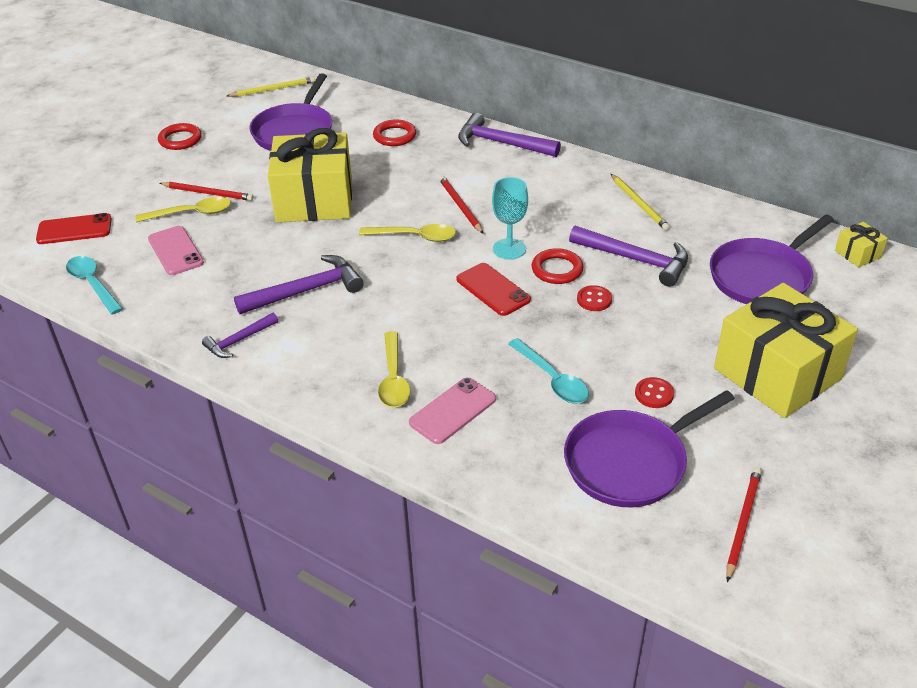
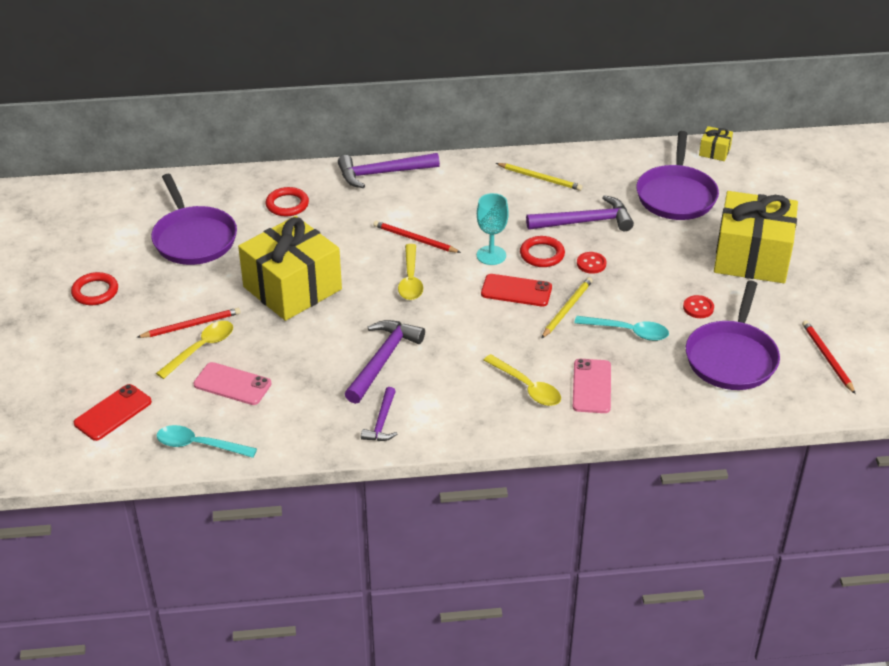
camera: 40 degrees left, 0 degrees up
(273, 89) = (118, 208): yellow pencil -> yellow pencil (567, 309)
(414, 237) = (410, 279): yellow spoon -> yellow spoon turned 120 degrees clockwise

